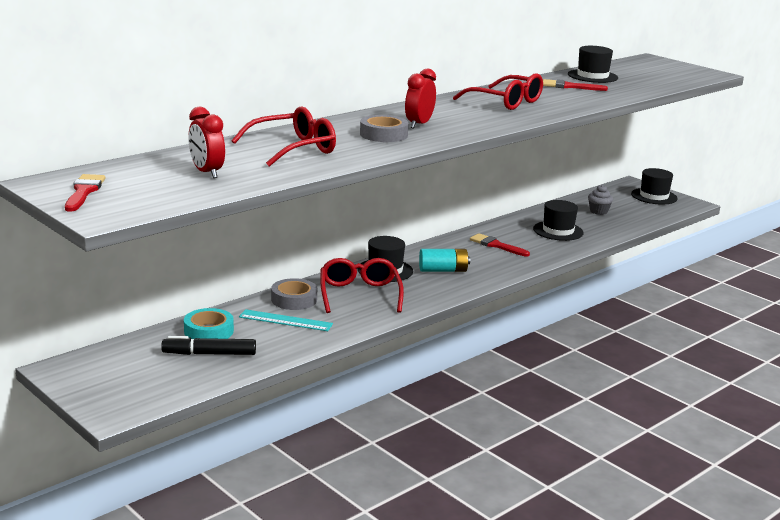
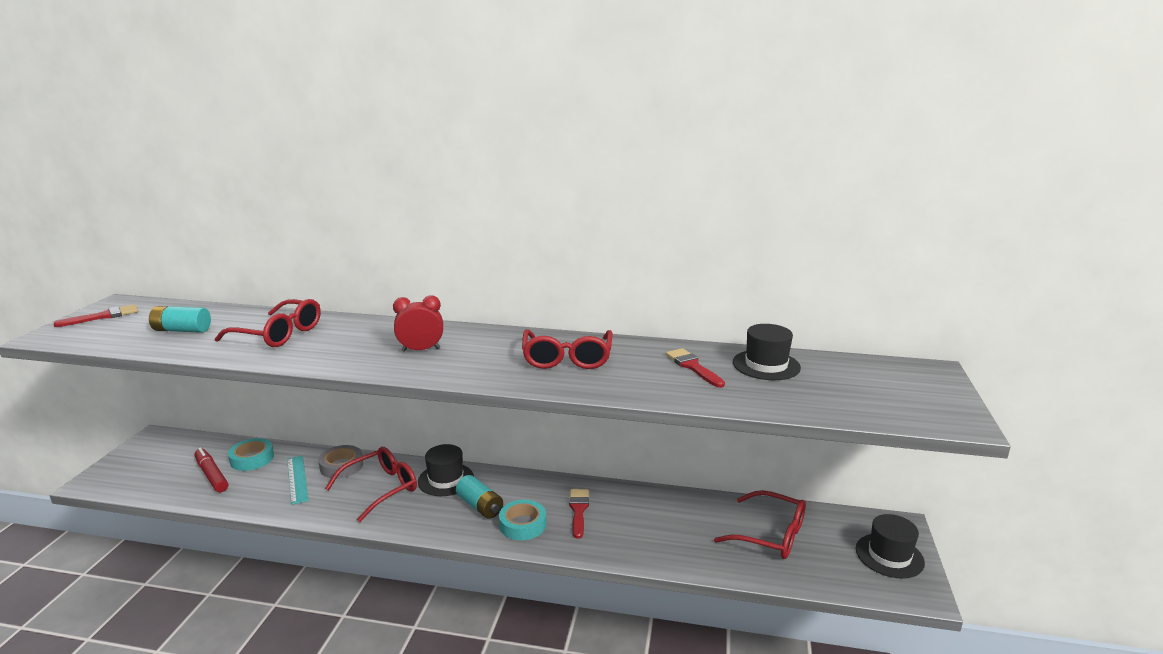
camera: 55 degrees right, 0 degrees up
(207, 172) = (182, 330): red clock -> turquoise battery
(209, 354) = (211, 475): black marker -> red marker
(383, 135) = (365, 348): grey tape -> none
(488, 265) = (522, 524): none -> turquoise tape
(558, 231) = (671, 530): black hat -> none
(598, 211) = (770, 535): grey cupcake -> red glasses

